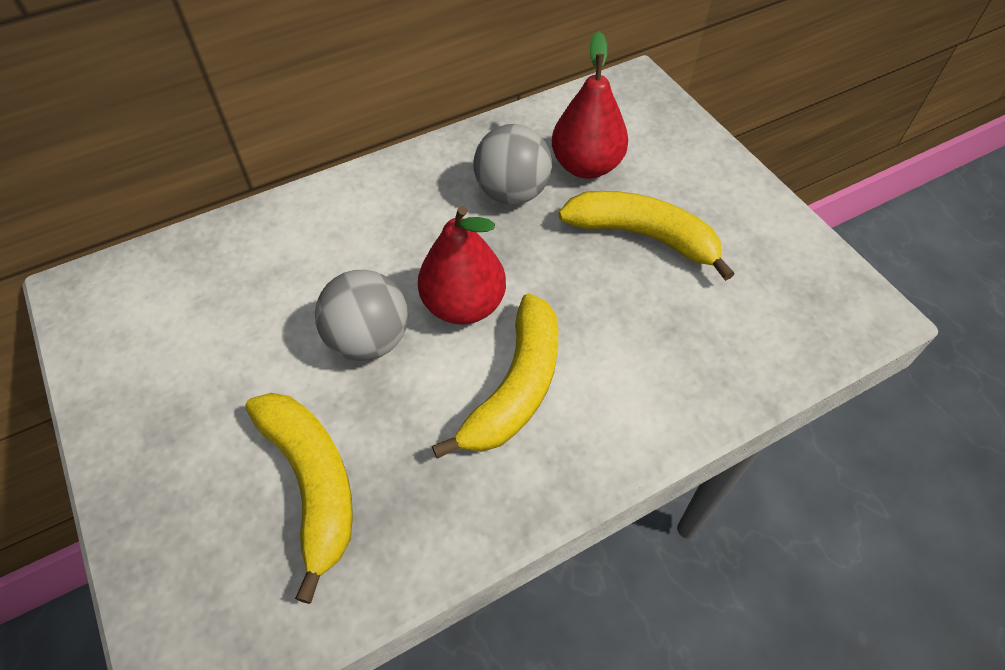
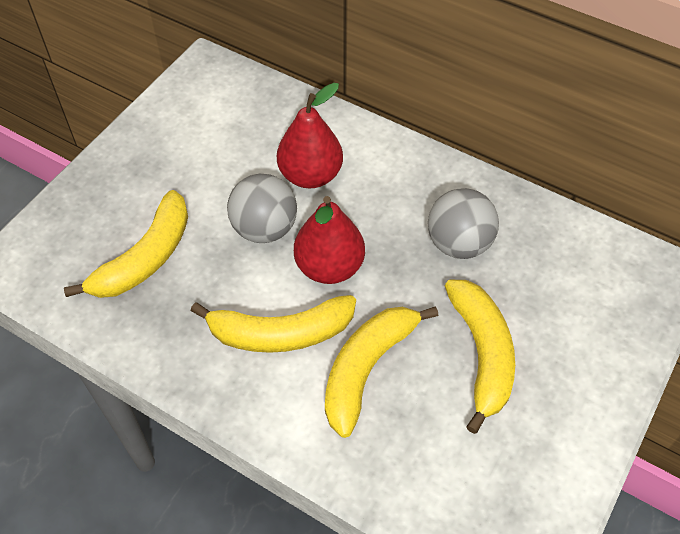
camera: 60 degrees right, 0 degrees up
(586, 166) = (528, 280): red pear -> red pear (310, 175)
(606, 331) = (366, 368): none -> yellow banana

